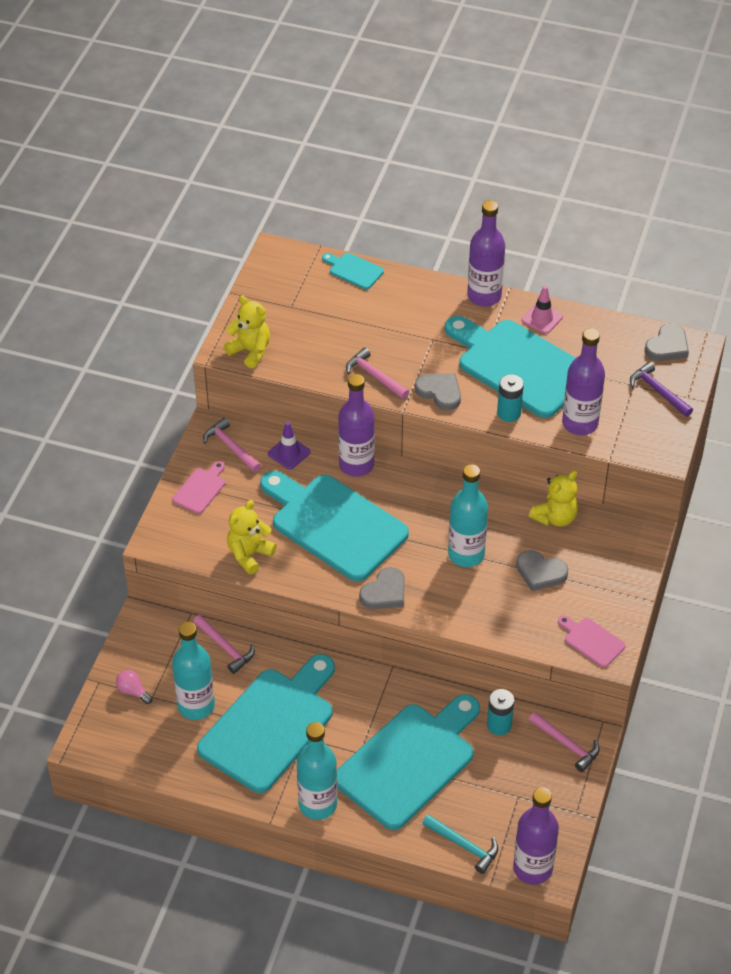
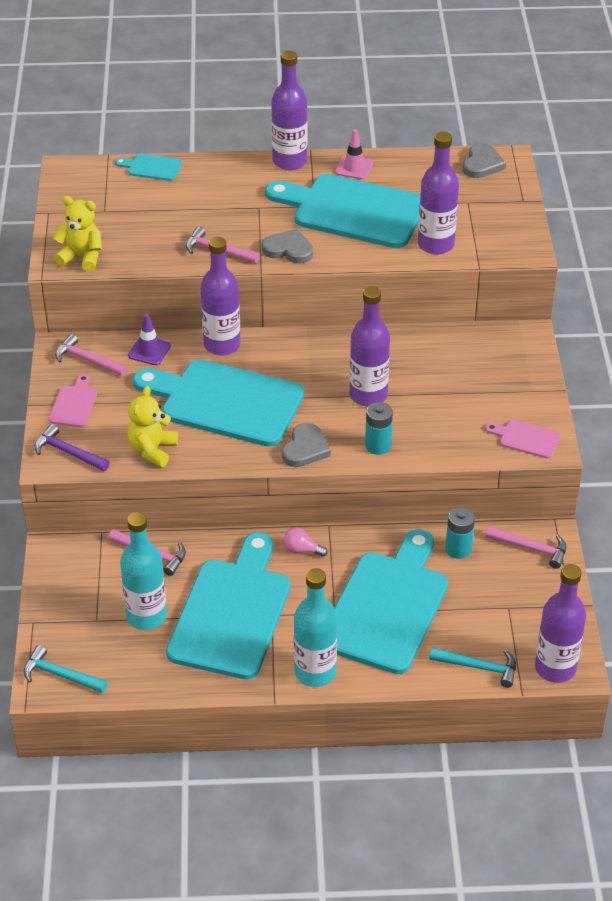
camera: 20 degrees left, 5 degrees down
(102, 738) = (60, 675): none -> turquoise hammer
(133, 691) = (73, 621): pink light bulb -> pink light bulb (302, 550)
(466, 554) = (368, 395): turquoise bottle -> purple bottle
(509, 413) = (364, 252): turquoise battery -> turquoise battery (378, 445)
(540, 572) = (447, 393): grey heart -> none
(555, 517) = (436, 343): yellow teddy bear -> none
(658, 391) = (493, 202): purple hammer -> purple hammer (68, 452)

